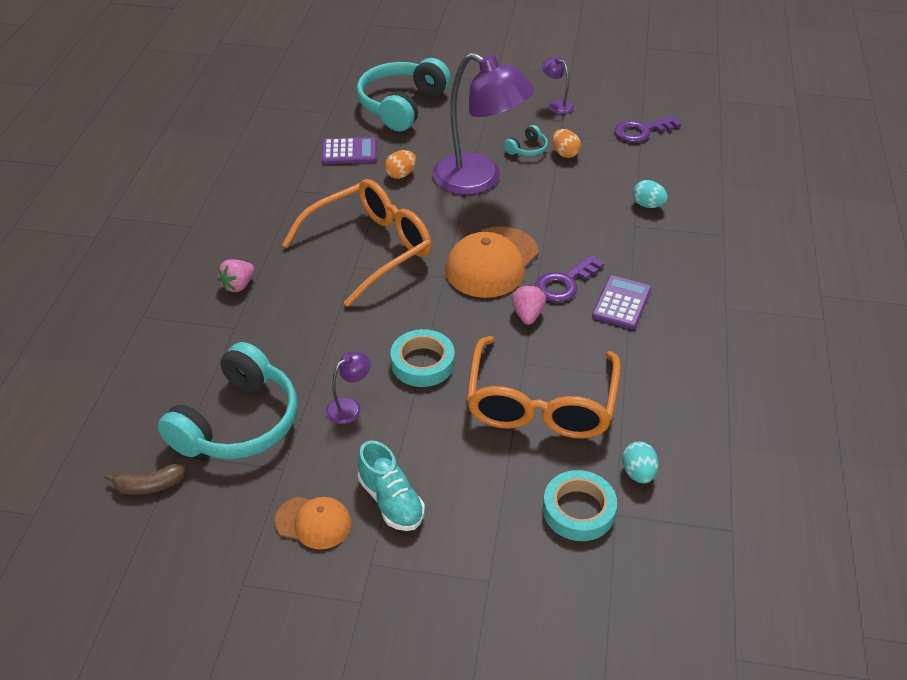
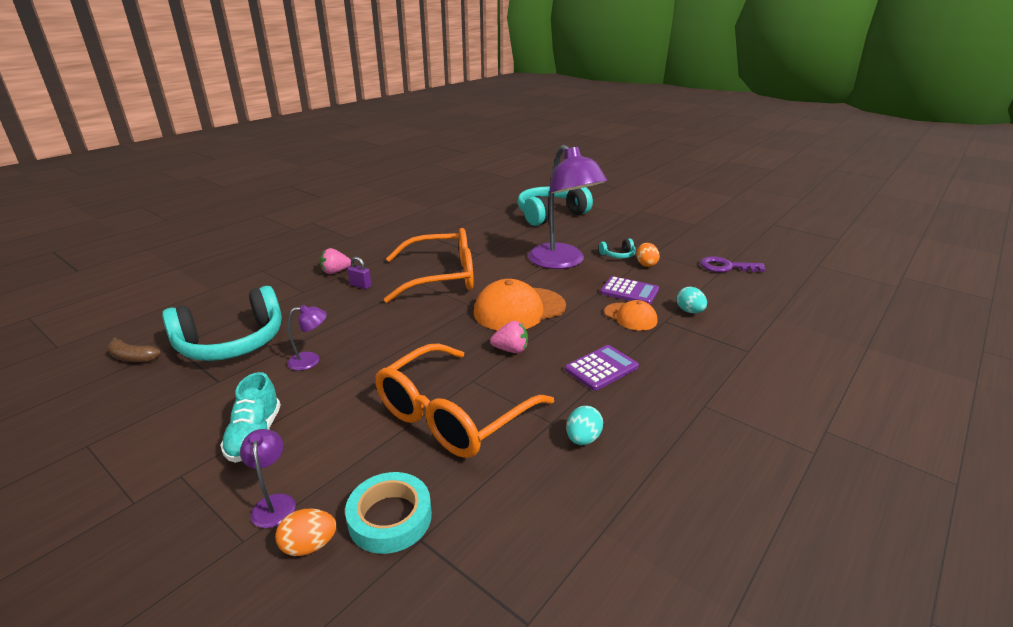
camera: 30 degrees right, 15 degrees down
(292, 294) = (360, 286): none -> purple padlock
(313, 522) = (187, 425): orange cap -> orange cap (630, 317)
(349, 152) = (488, 228): purple calculator -> purple calculator (629, 291)
(401, 174) = (509, 246): orange egg -> orange egg (309, 546)
(422, 363) = (395, 352): turquoise tape -> none
(527, 315) = (511, 350): pink strawberry -> pink strawberry turned 60 degrees clockwise
(556, 104) = (666, 238): purple lamp -> purple lamp (274, 503)
(564, 283) = (564, 339): purple key -> none
(638, 473) = (481, 511): turquoise egg -> turquoise egg (583, 439)

